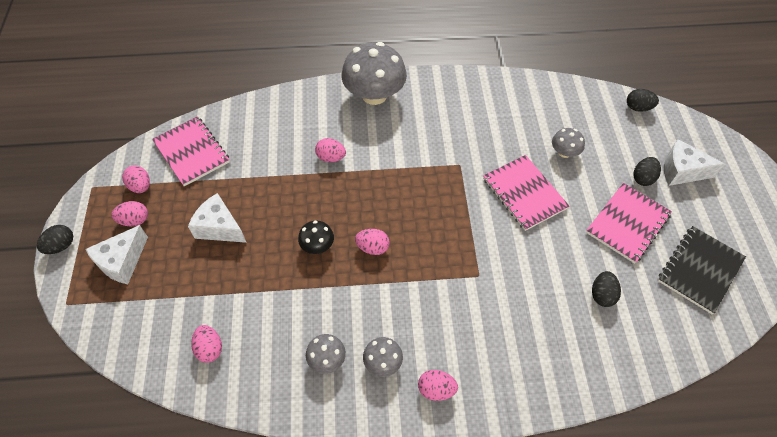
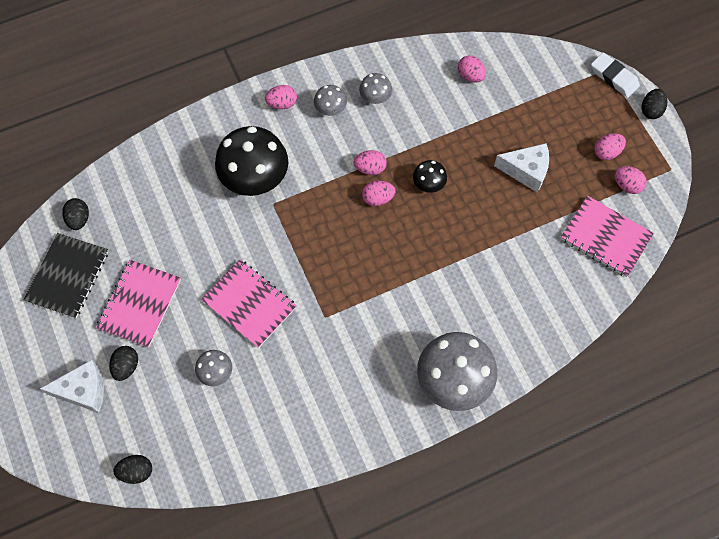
camera: 160 degrees right, 10 degrees up
(66, 292) = (614, 77): none -> white eraser
(122, 262) = (588, 115): white cheese -> none
(331, 157) = (462, 279): pink egg -> pink egg (370, 168)
(490, 309) = (255, 177): none -> black mushroom
(602, 295) = (158, 222): black egg -> black egg (79, 219)

